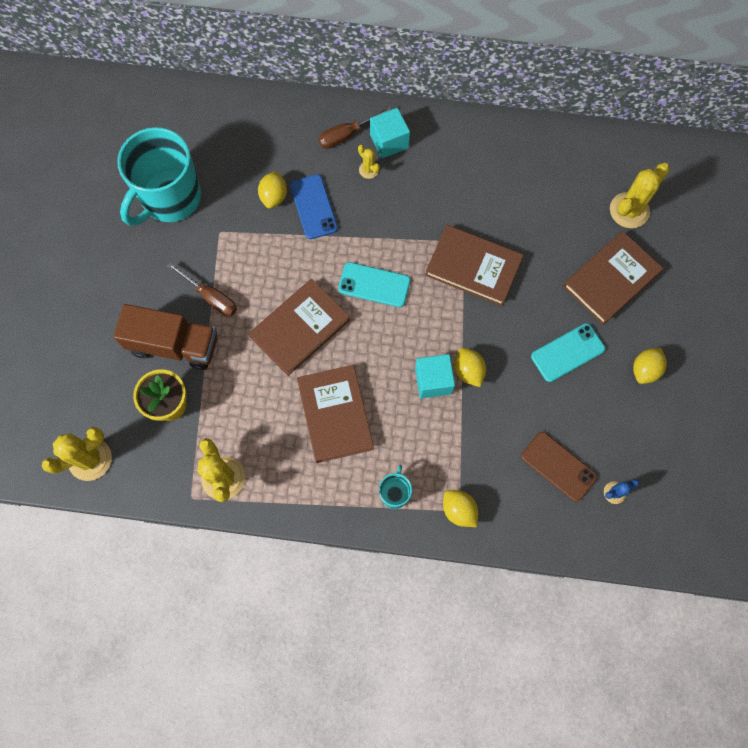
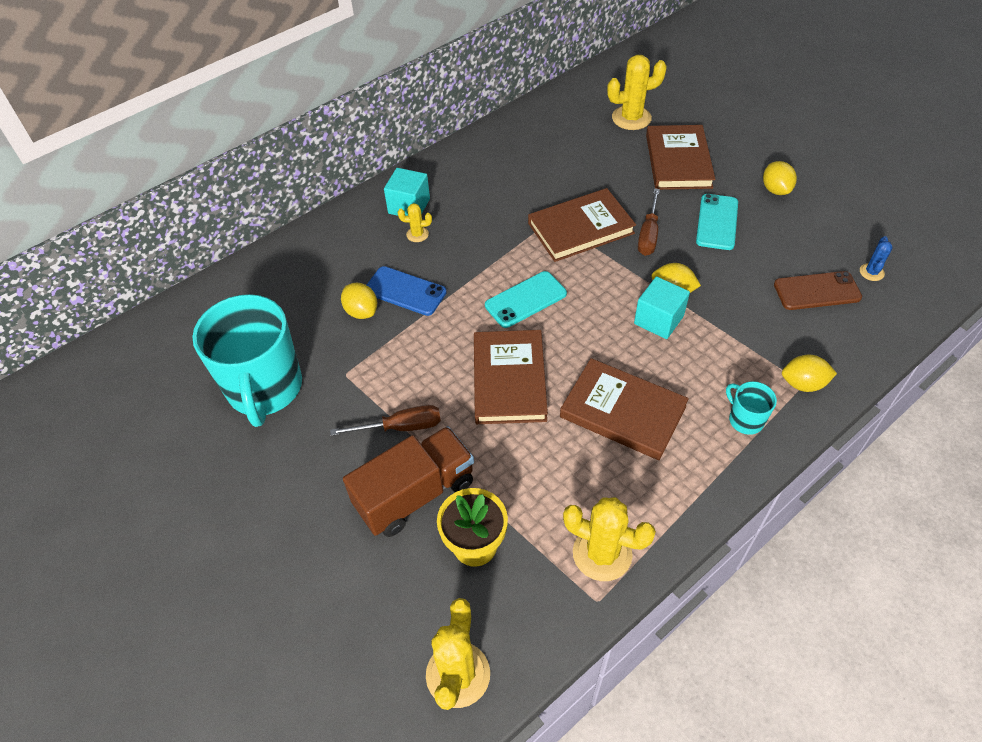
camera: 45 degrees left, 20 degrees down
(347, 135) = (369, 227): brown screwdriver -> brown screwdriver (648, 234)
(629, 210) = (631, 118): yellow cactus -> yellow cactus turned 75 degrees clockwise

